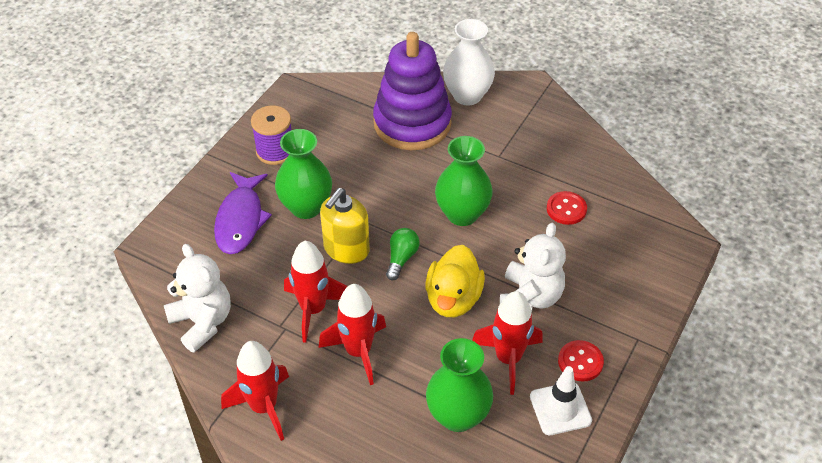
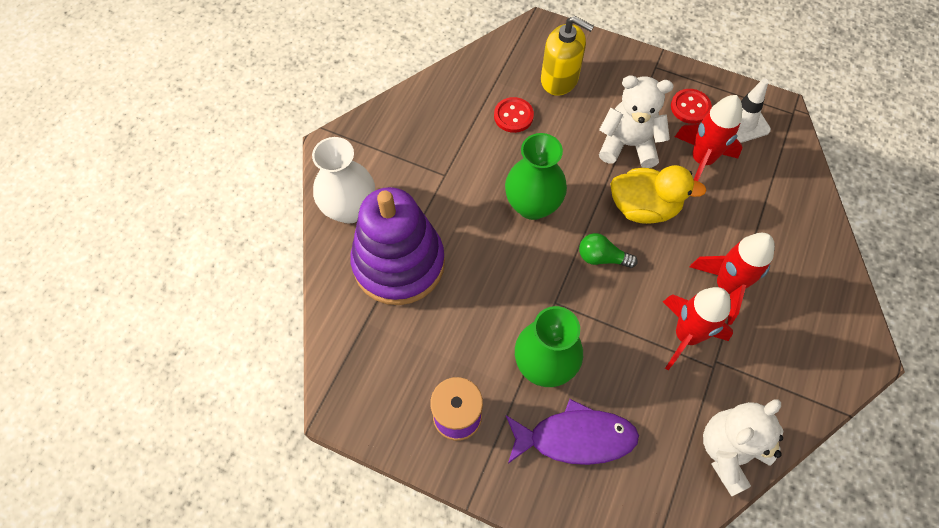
camera: 95 degrees left, 15 degrees up
(264, 407) = (813, 366): red rocket -> none
(346, 249) = (599, 313): yellow soap dispenser -> yellow soap dispenser (559, 79)
(458, 416) = (771, 197): green vase -> none

